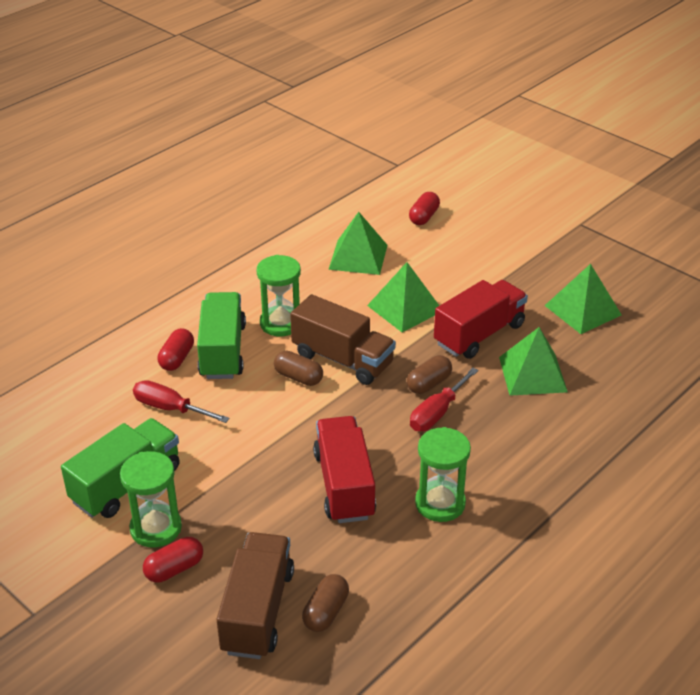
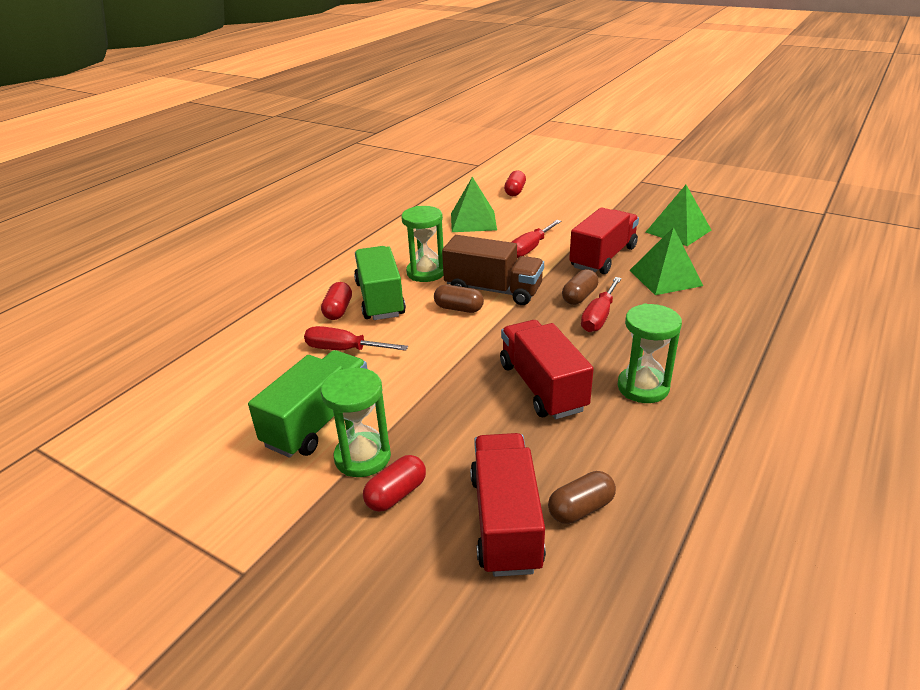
camera: 10 degrees left, 5 degrees down
(258, 611) = (505, 521): brown truck -> red truck
(326, 612) = (581, 509): brown capsule -> brown capsule turned 45 degrees clockwise
(405, 308) = (530, 248): green pyramid -> red screwdriver

